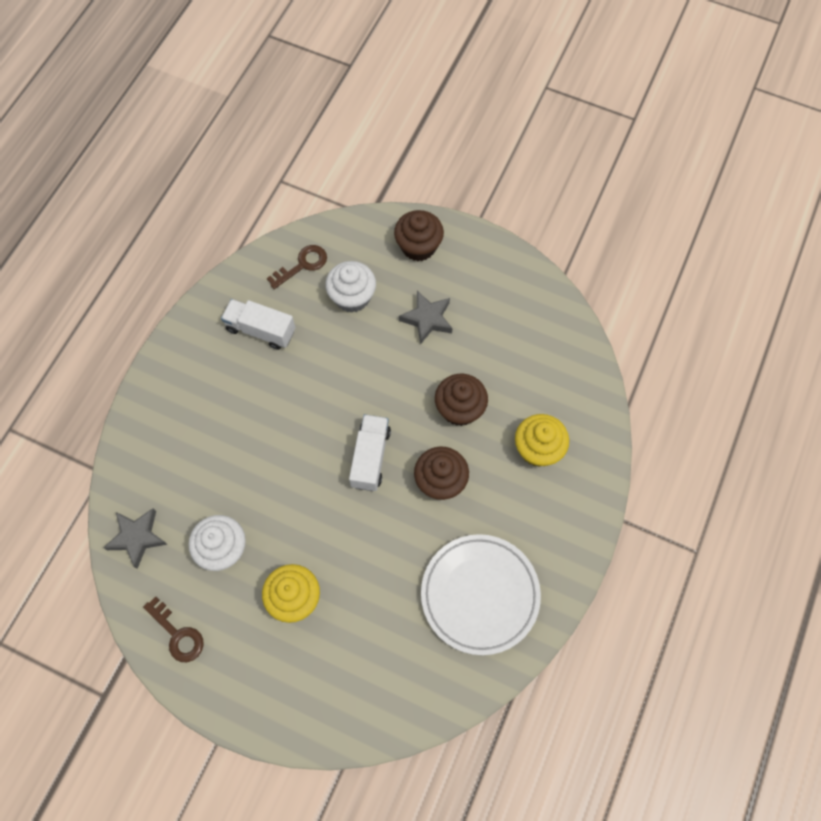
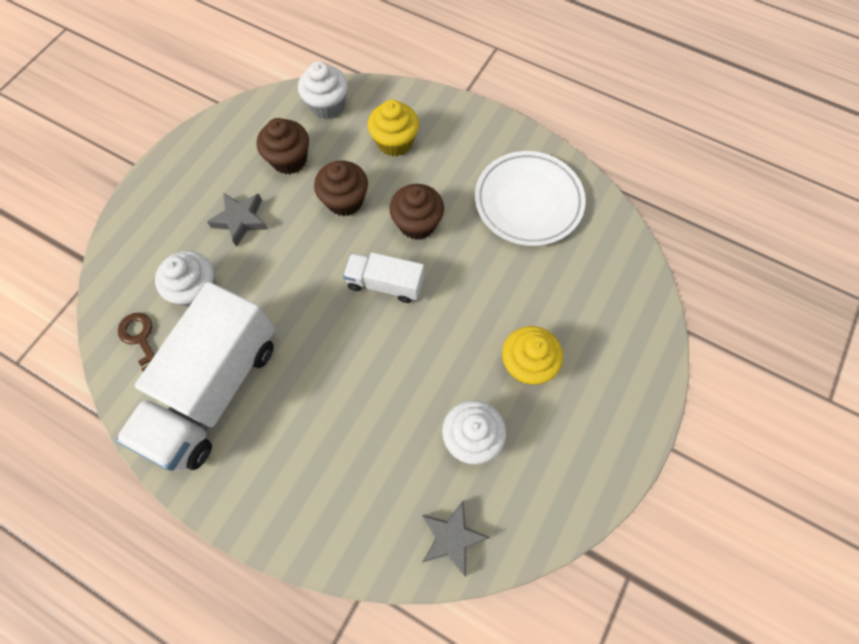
camera: 85 degrees left, 0 degrees up
(177, 634) = (563, 488): brown key -> none
(261, 330) = (214, 390): white truck -> white truck, size x2.01
(418, 246) = (152, 221): brown cupcake -> brown cupcake (289, 159)
(575, 375) = (327, 105): none -> white cupcake

